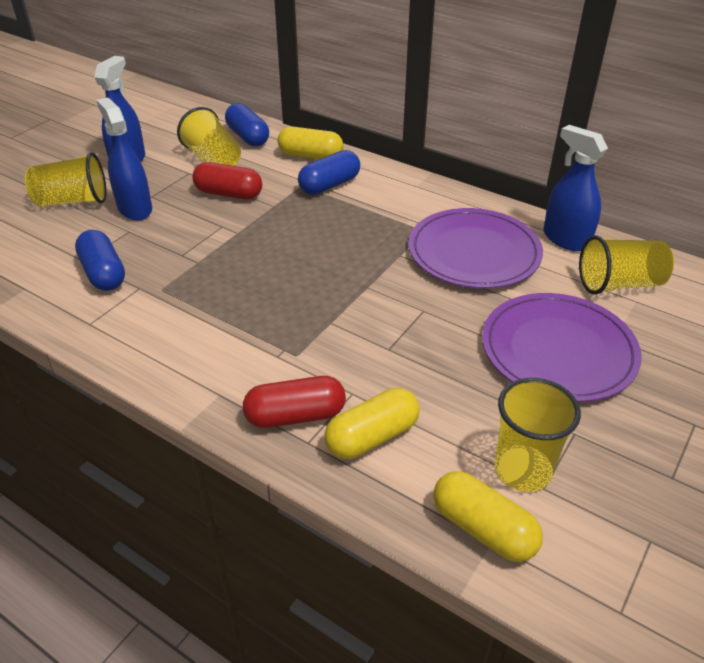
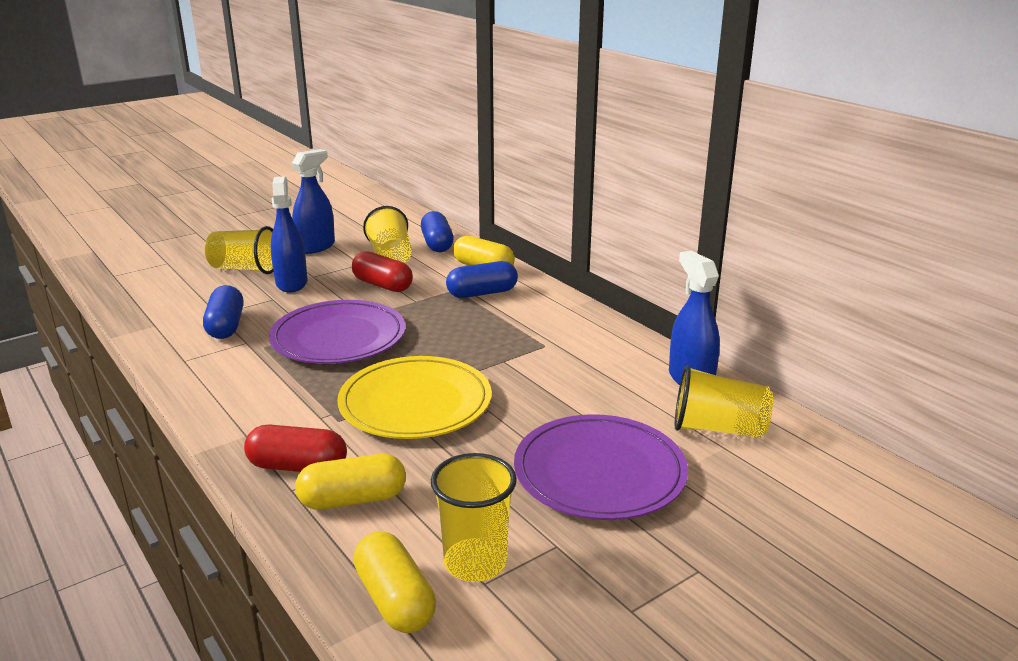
camera: 20 degrees right, 15 degrees down
(354, 318) = (415, 403): none -> yellow plate
(474, 252) = (580, 372): purple plate -> purple plate (338, 337)

